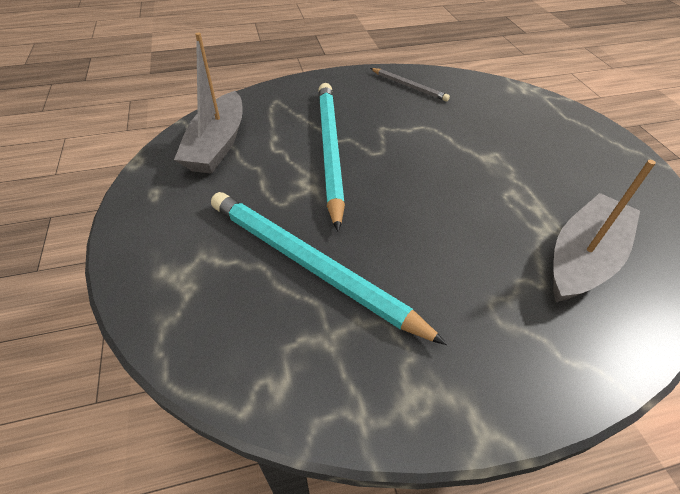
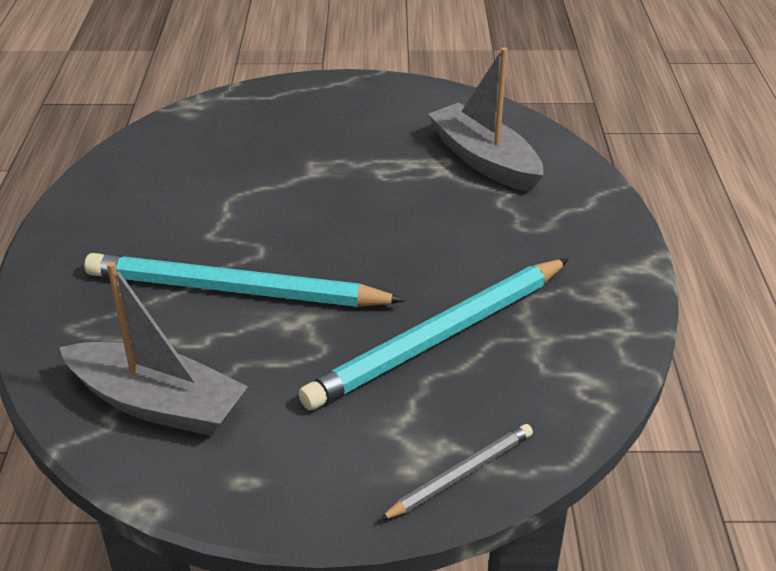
camera: 75 degrees left, 10 degrees down
(409, 86) = (124, 191): grey pencil -> grey pencil (460, 475)

